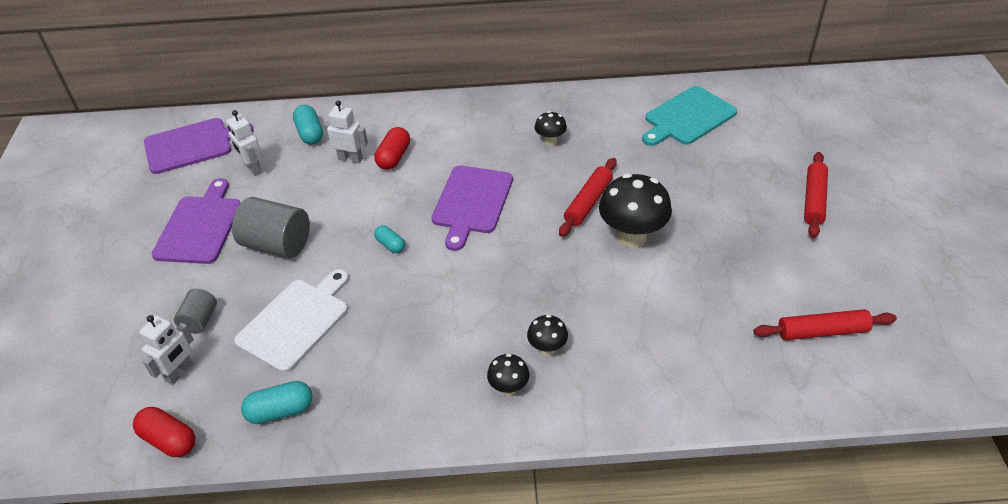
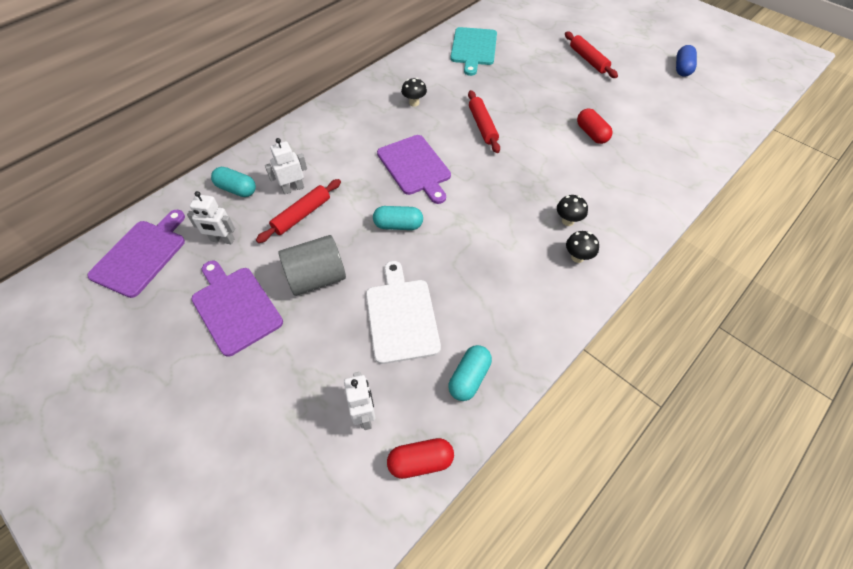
camera: 45 degrees left, 10 degrees up
(200, 320) = (329, 368): grey cylinder -> none
(390, 245) = (398, 225): turquoise capsule -> turquoise capsule, size x1.54
(394, 157) = (324, 169): red capsule -> red capsule (591, 134)
(632, 237) = (530, 131): black mushroom -> none
(822, 331) = (672, 123): red rolling pin -> red rolling pin (302, 215)
(937, 279) = (682, 68): none -> blue capsule

